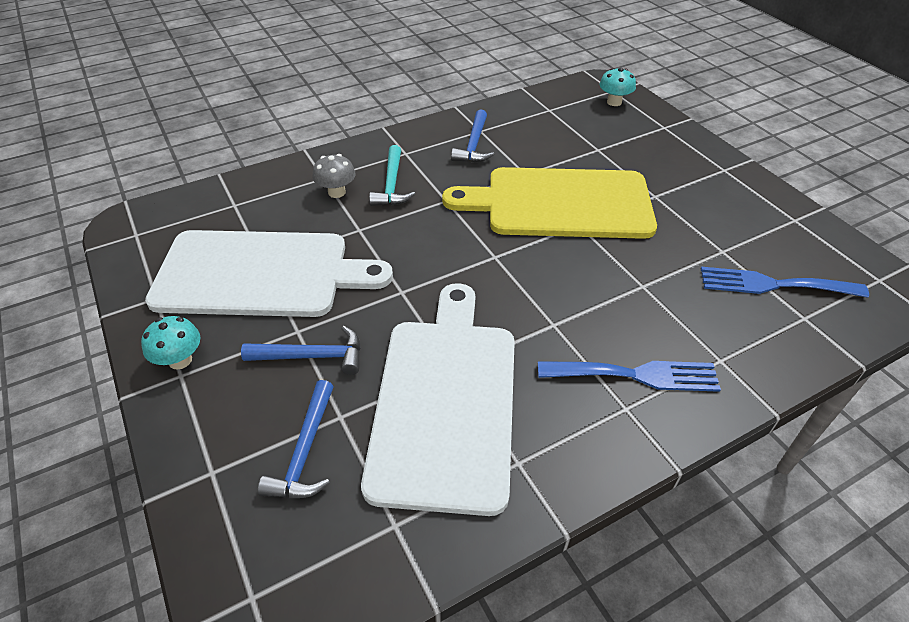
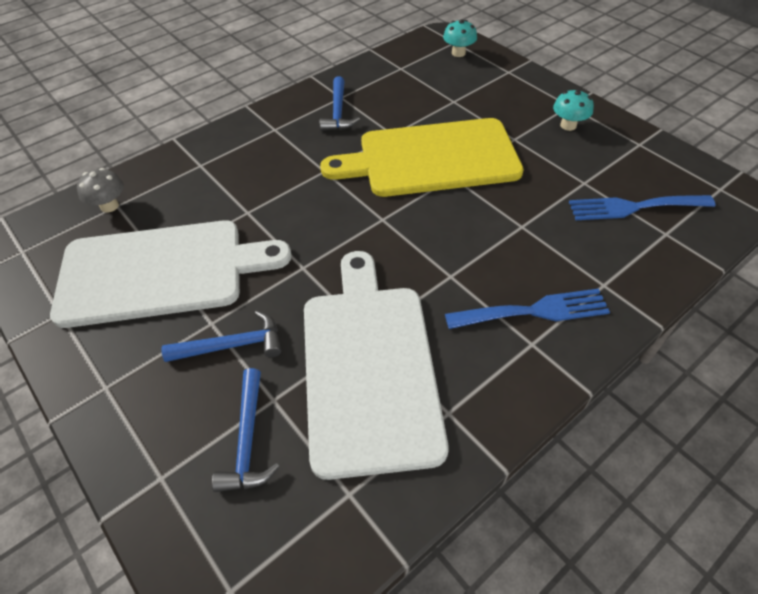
camera: 10 degrees left, 5 degrees up
(180, 360) = (101, 372): turquoise mushroom -> turquoise mushroom (568, 125)
(336, 192) = (217, 178): grey mushroom -> grey mushroom (109, 206)
(392, 185) = (269, 163): turquoise hammer -> none

